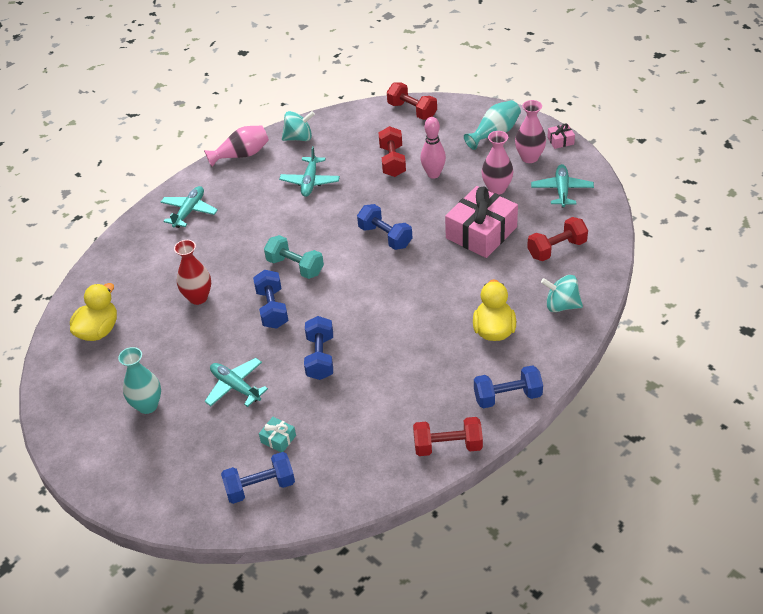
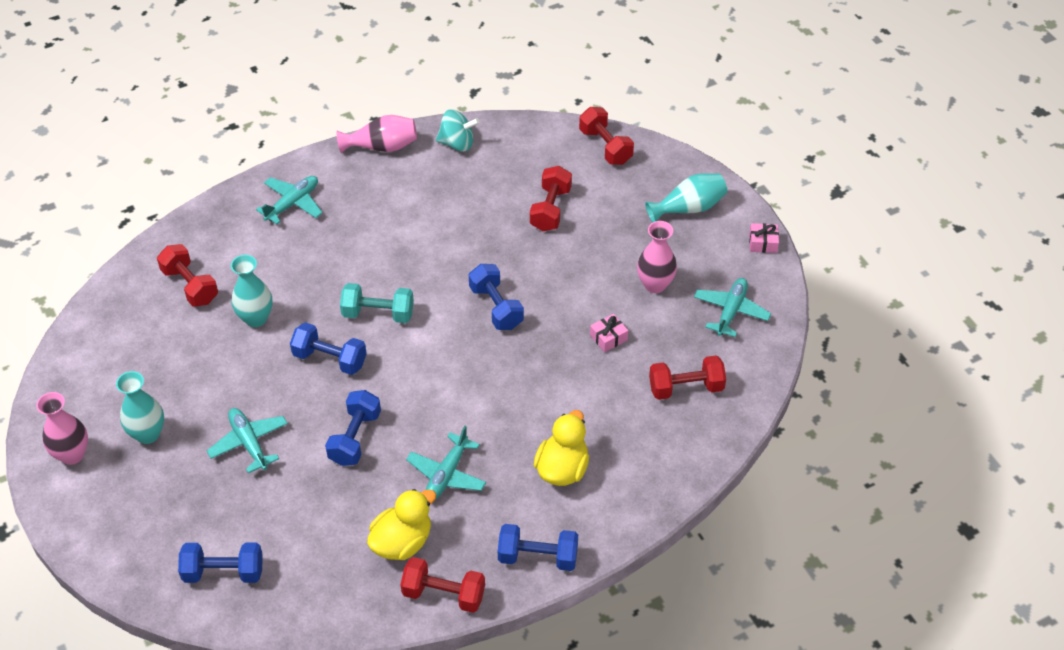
camera: 15 degrees right, 5 degrees up
(98, 330) = (134, 324): yellow duck -> yellow duck (402, 542)
(133, 290) = (190, 286): none -> red dumbbell
(198, 297) = (256, 318): red vase -> turquoise vase
(272, 308) = (330, 359): blue dumbbell -> blue dumbbell turned 75 degrees counterclockwise
(278, 439) = (267, 522): turquoise gift -> none
(295, 267) = (378, 313): turquoise dumbbell -> turquoise dumbbell turned 45 degrees counterclockwise
(310, 182) = (444, 207): turquoise plane -> turquoise plane (447, 474)
(433, 174) = (590, 242): pink bowling pin -> none
(481, 233) = (608, 337): pink gift -> pink gift, size x0.42
(529, 157) = (714, 254): pink vase -> pink vase (72, 454)
(561, 305) = (655, 463): turquoise spinning top -> none

